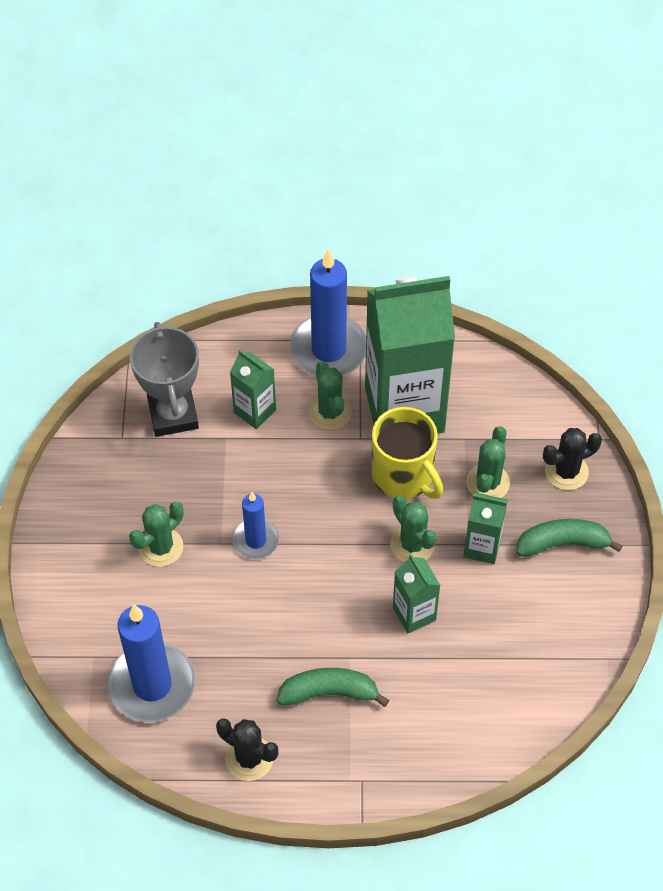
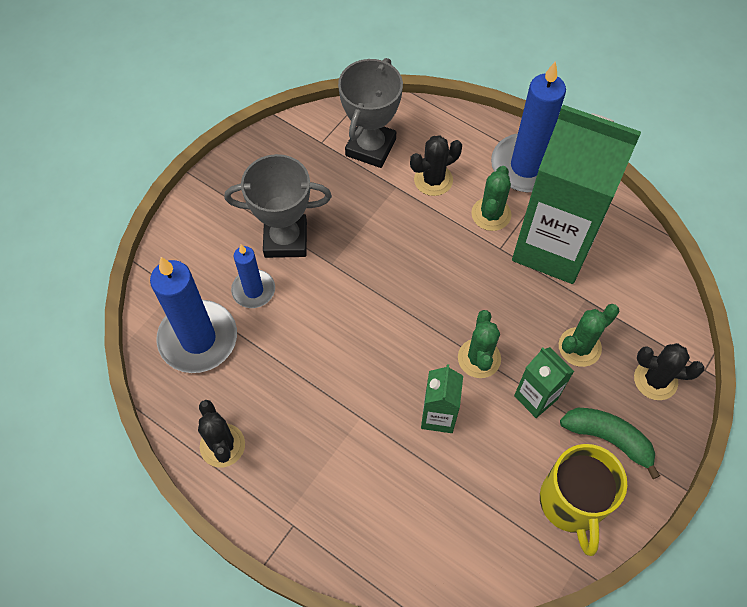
camera: 35 degrees right, 5 degrees up
(161, 547) = (285, 239): green cactus -> grey trophy
(255, 411) = (433, 180): green carton -> black cactus
(256, 540) = (359, 278): blue candle -> blue candle (253, 290)
(329, 692) = (323, 435): green banana -> none
(404, 476) = (513, 299): yellow mug -> yellow mug (572, 503)

